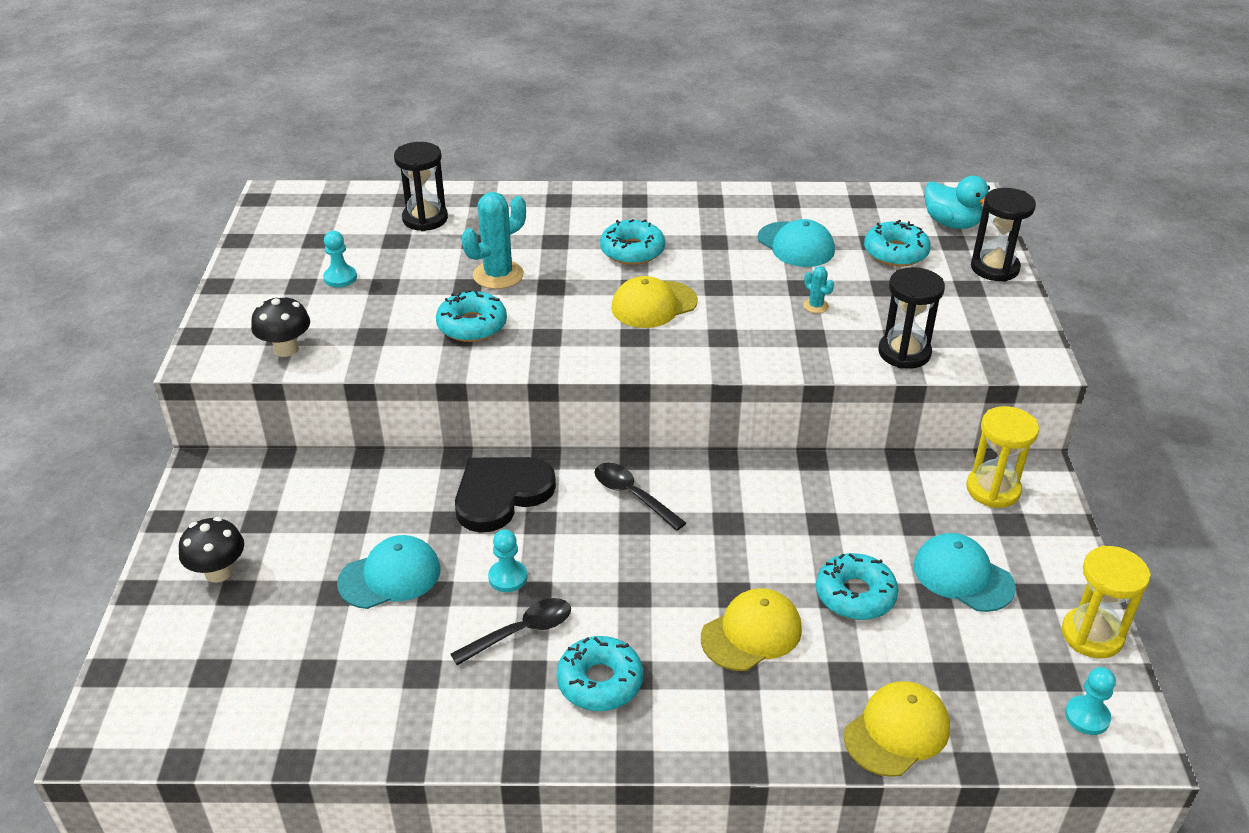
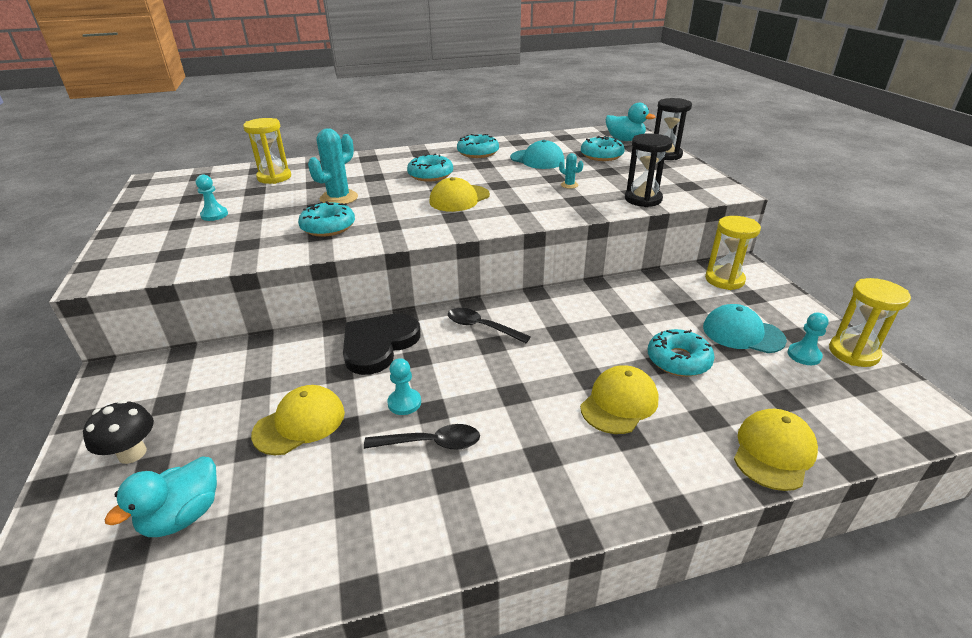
camera: 15 degrees left, 5 degrees down
(260, 650) = (183, 516): none -> turquoise duck
(286, 349) = (174, 262): black mushroom -> none
(390, 576) = (300, 423): turquoise cap -> yellow cap
(425, 219) = (274, 177): black hourglass -> yellow hourglass
(521, 632) = (431, 443): black spoon -> black spoon turned 45 degrees clockwise
(600, 682) = (516, 469): turquoise donut -> turquoise donut (478, 153)
(1087, 716) = (895, 407): turquoise pawn -> turquoise pawn (804, 355)

